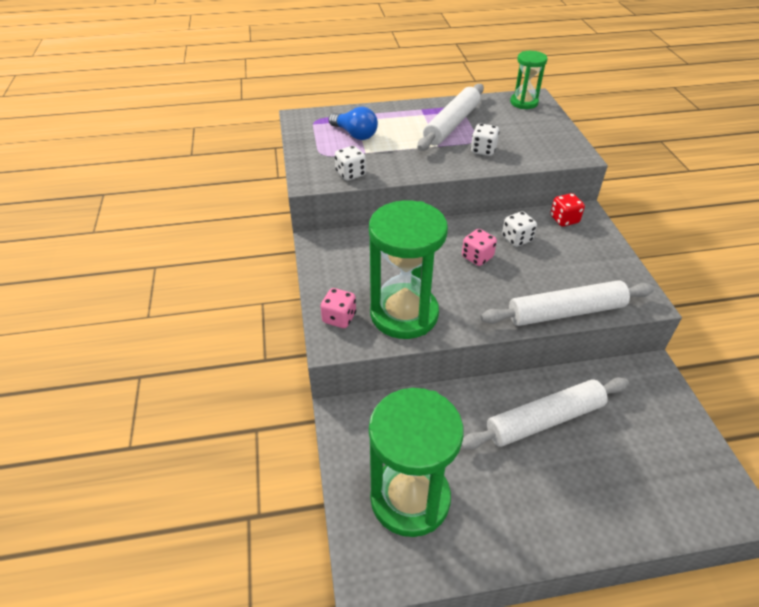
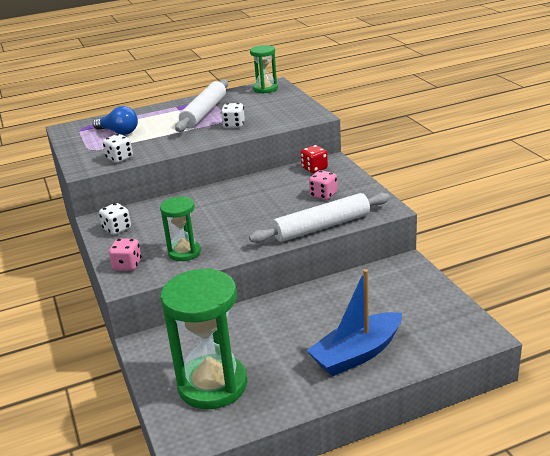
camera: 10 degrees left, 15 degrees down
(404, 314) = (184, 252): green hourglass -> green hourglass, size x0.55
(477, 257) = (243, 205): pink dice -> pink dice (323, 195)
(517, 239) = (275, 188): white dice -> white dice (117, 229)
(544, 420) = (320, 312): white rolling pin -> none
(581, 496) = (357, 354): none -> blue boat

